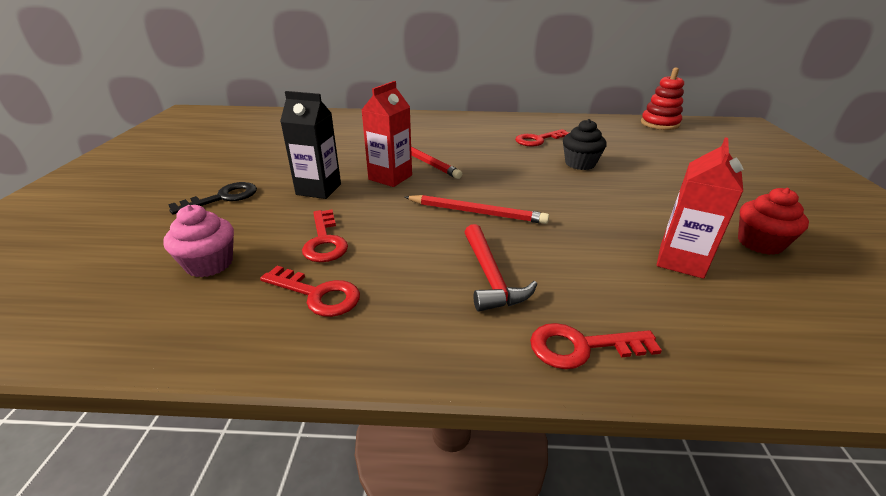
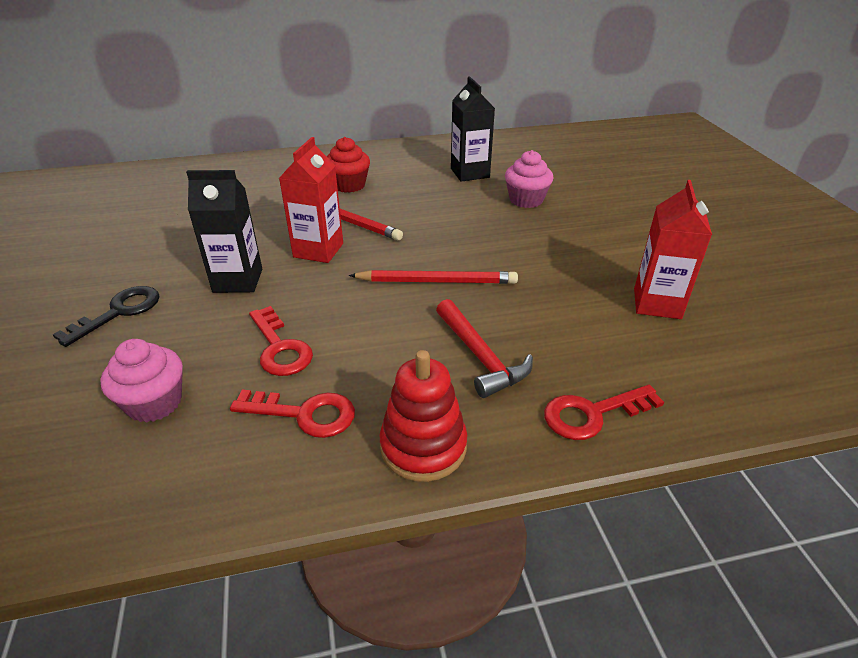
camera: 15 degrees left, 5 degrees up
(538, 140) = (470, 173): red key -> black carton
(580, 164) = (526, 200): black cupcake -> pink cupcake
(659, 124) = (594, 133): red stacking toy -> red stacking toy (423, 446)
(759, 243) = (722, 270): red cupcake -> red cupcake (349, 185)

